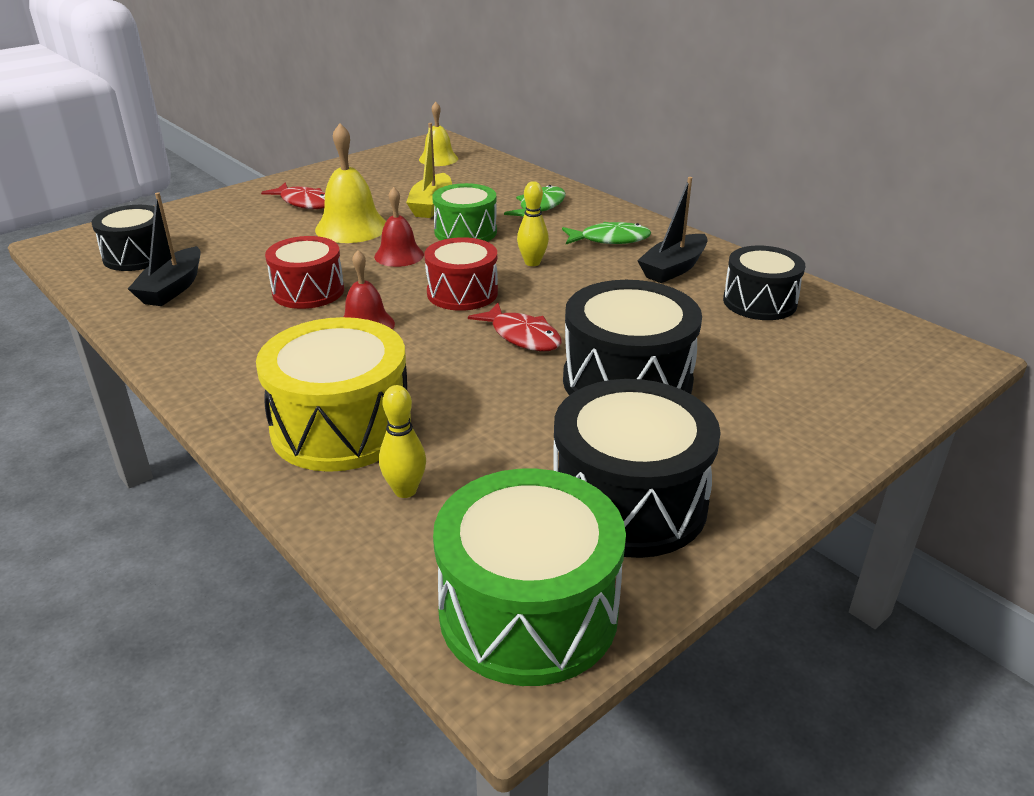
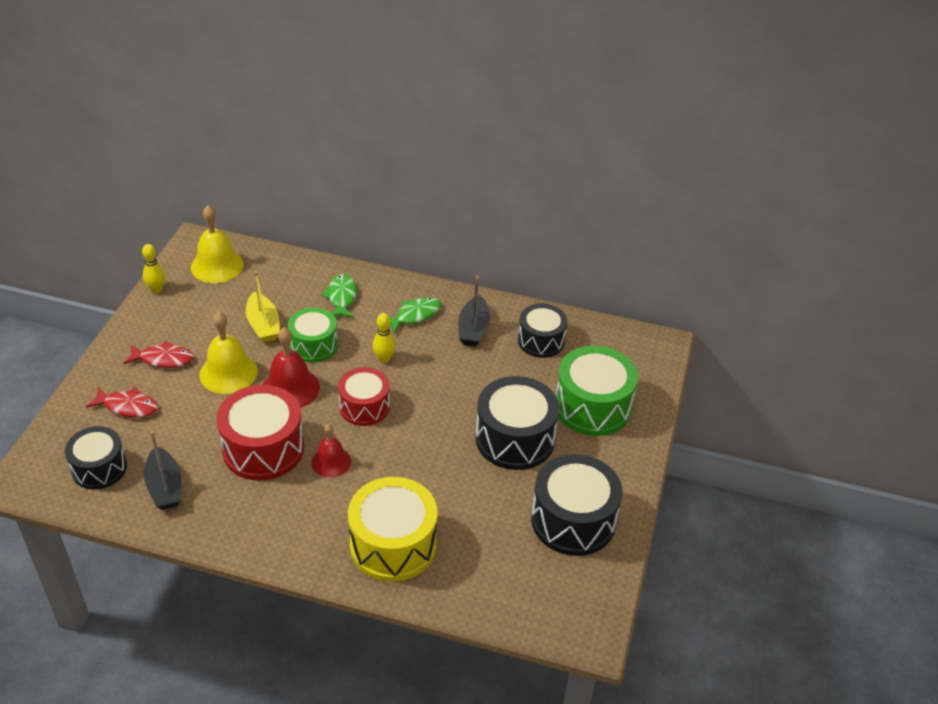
camera: 35 degrees left, 10 degrees up
(308, 291) = (263, 448): red drum -> red drum, size x1.55
(399, 255) = (290, 388): red bell -> red bell, size x1.55
(405, 490) = (464, 567): yellow bowling pin -> yellow bowling pin (156, 290)
(438, 159) = (217, 266): yellow bell -> yellow bell, size x1.55
(522, 336) = (431, 429): red fish -> red fish (128, 406)
(528, 611) = (575, 602): green drum -> green drum (592, 406)

